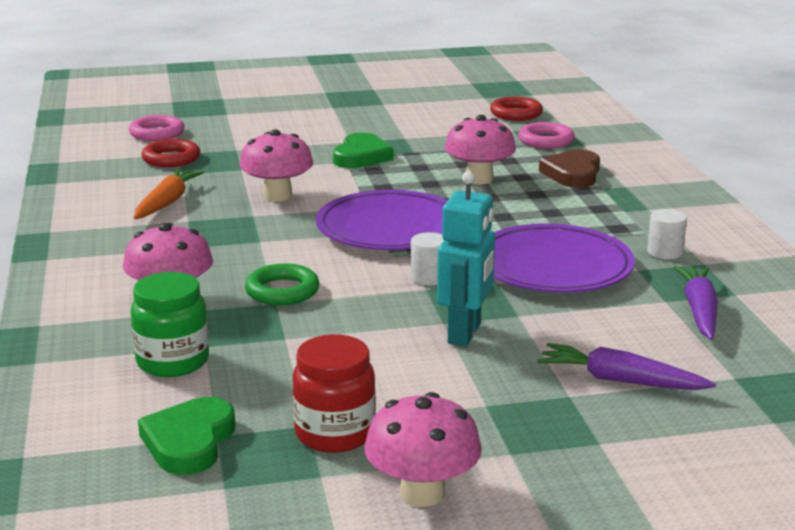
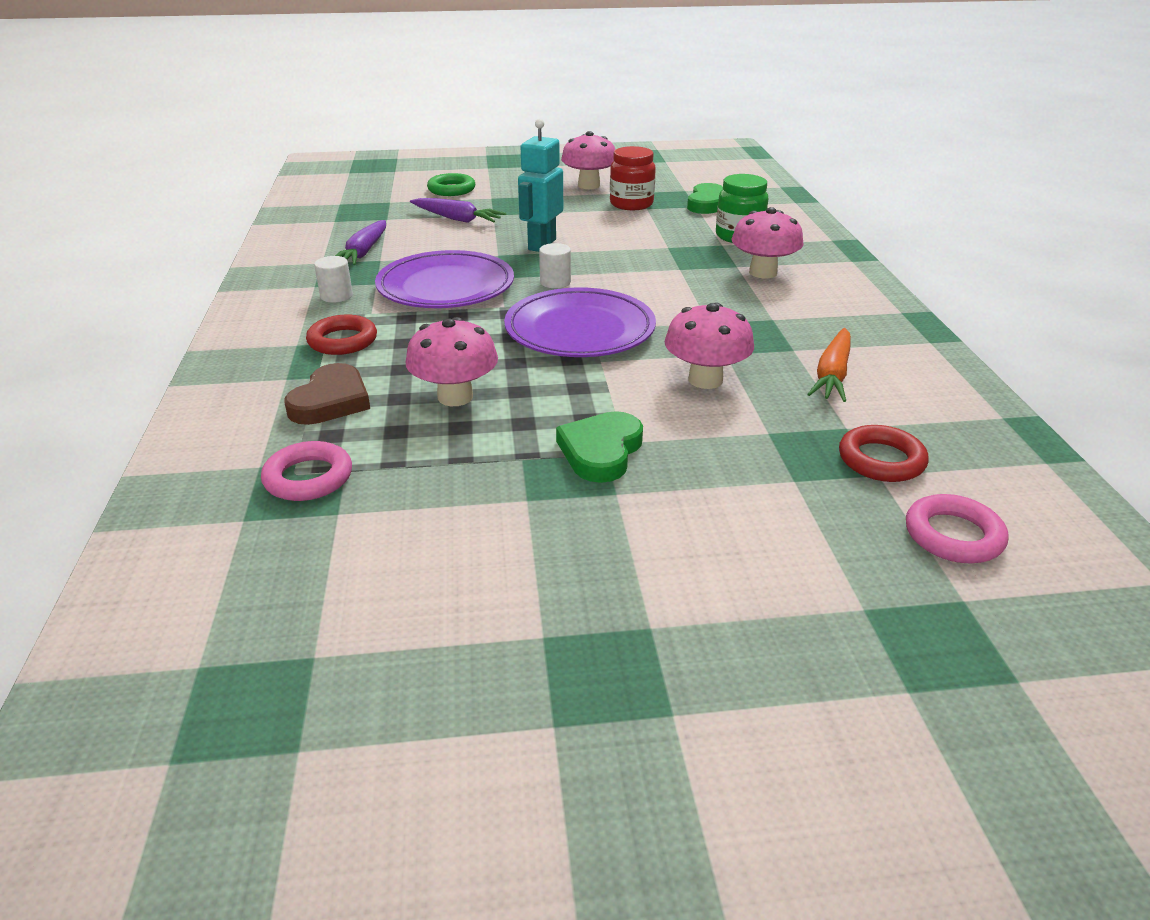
camera: 175 degrees left, 10 degrees up
(282, 291) = (676, 276): green ring -> green ring (451, 189)
(516, 114) = (295, 571): red ring -> red ring (342, 341)

